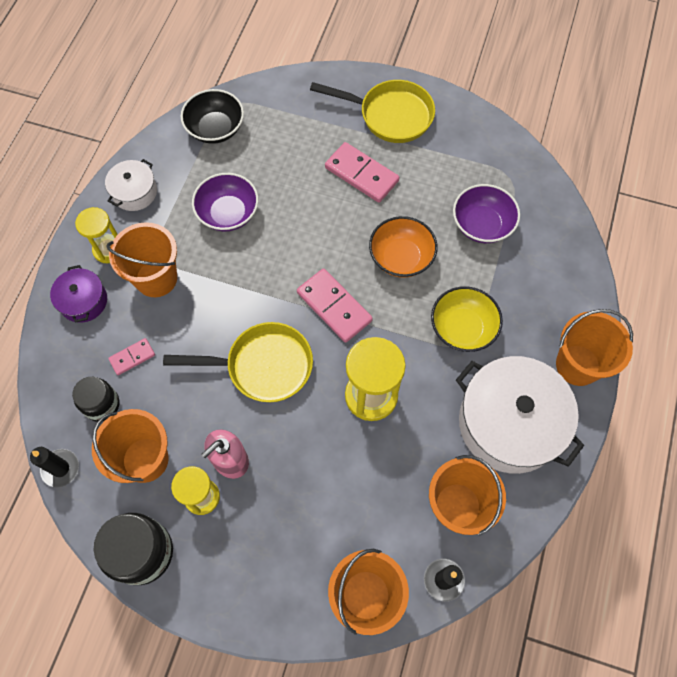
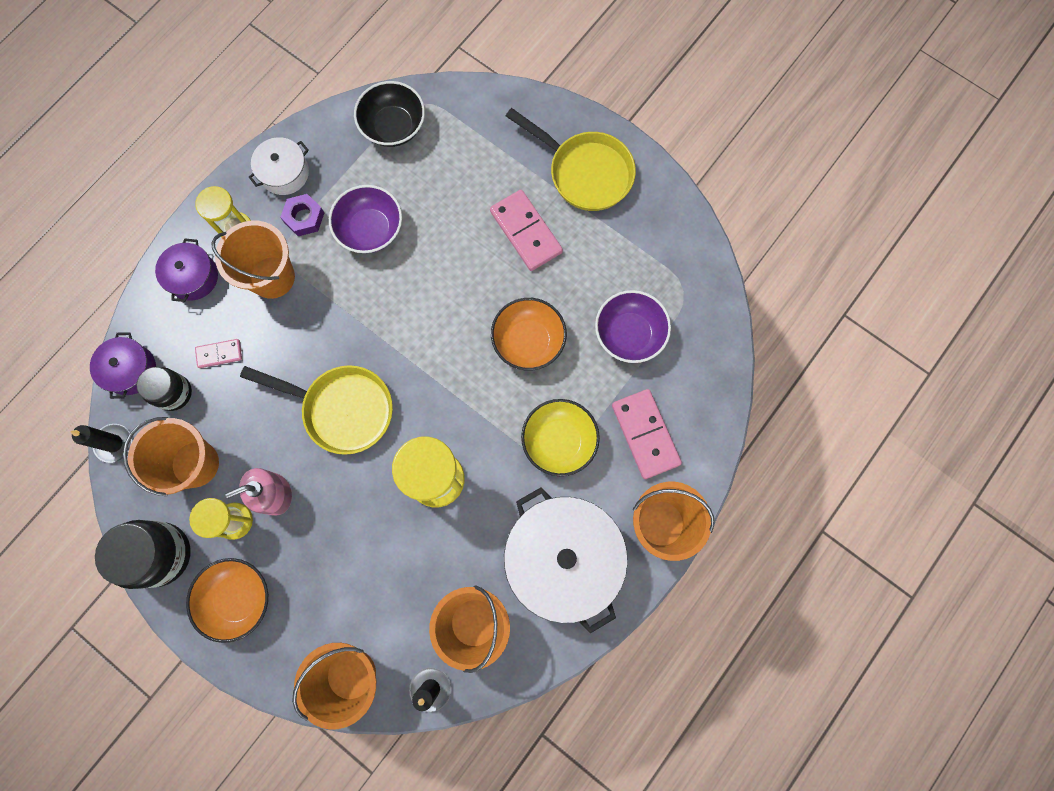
camera: 20 degrees right, 10 degrees up
(53, 398) = (130, 370): none -> purple pot
(166, 222) = (304, 218): none -> purple nut
(232, 565) = (238, 598): none -> orange bowl
(334, 307) = (437, 371): pink domino -> pink domino (645, 434)

